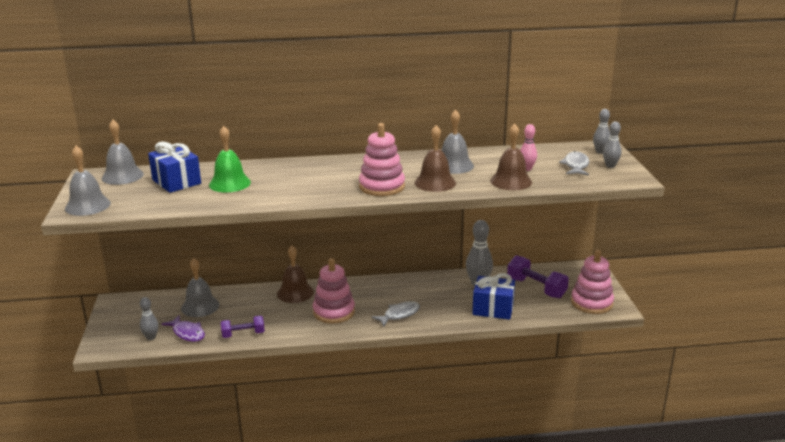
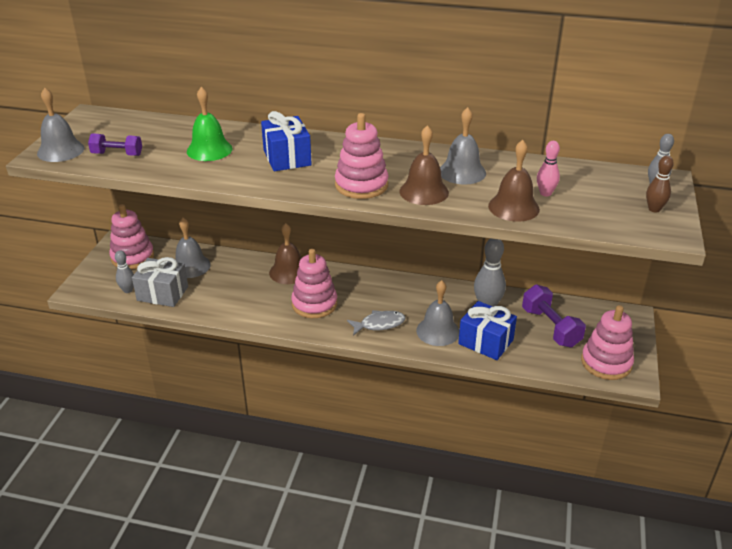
camera: 20 degrees right, 10 degrees up
(122, 176) = (116, 121): grey bell -> grey bell (438, 331)
(138, 310) = (132, 257): none -> pink stacking toy
(176, 182) = (160, 137): blue gift -> blue gift (287, 158)
(187, 333) = (162, 293): purple fish -> grey gift
(243, 334) = (212, 308): purple dumbbell -> purple dumbbell (117, 154)
(576, 166) = (609, 200): grey fish -> none
(610, 166) = (654, 209): grey bowling pin -> brown bowling pin

